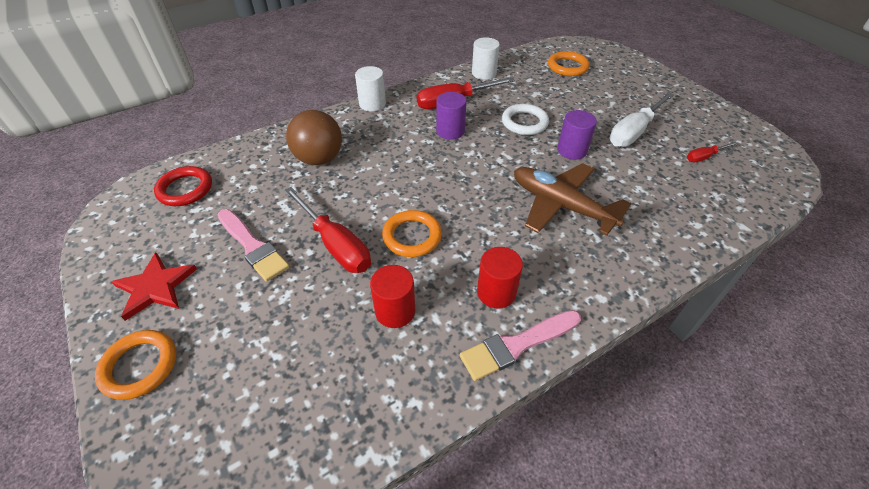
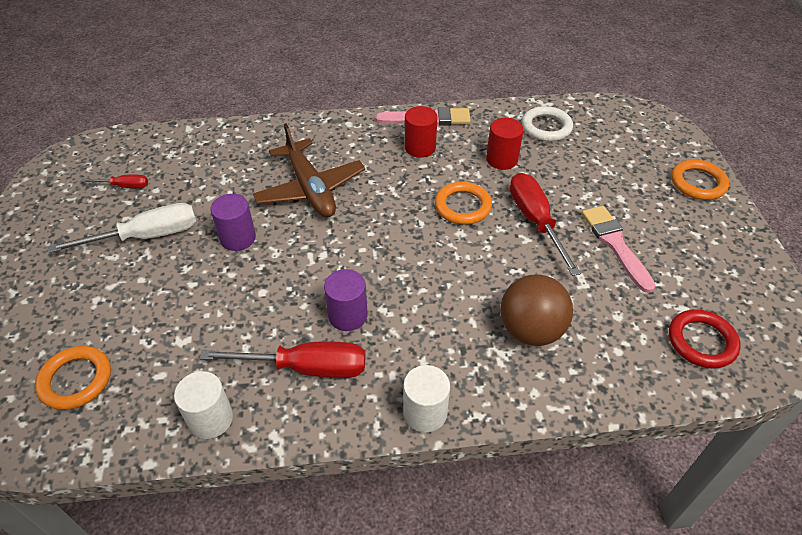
camera: 155 degrees left, 0 degrees up
(155, 287) = (703, 236): red star -> none
(524, 122) = (248, 295): white ring -> white ring (546, 127)

